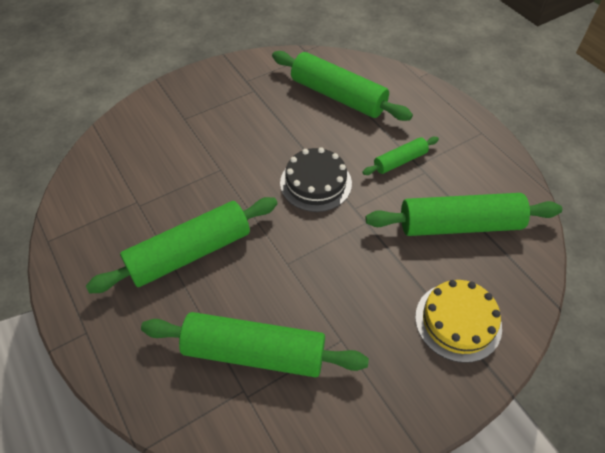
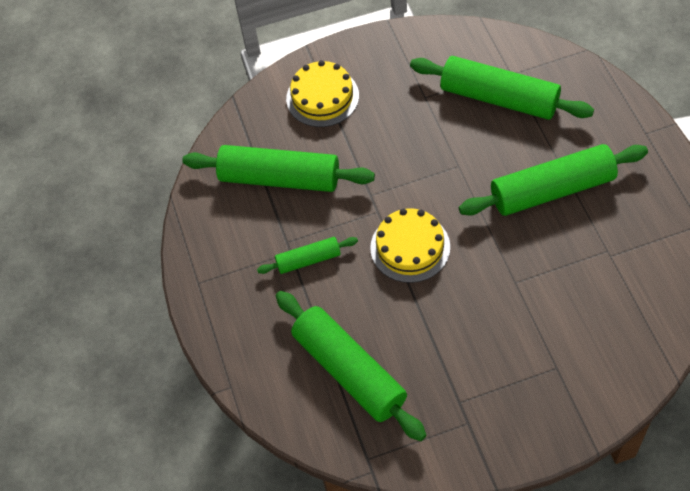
camera: 160 degrees left, 5 degrees up
(315, 183) = (410, 247): black cake -> yellow cake

